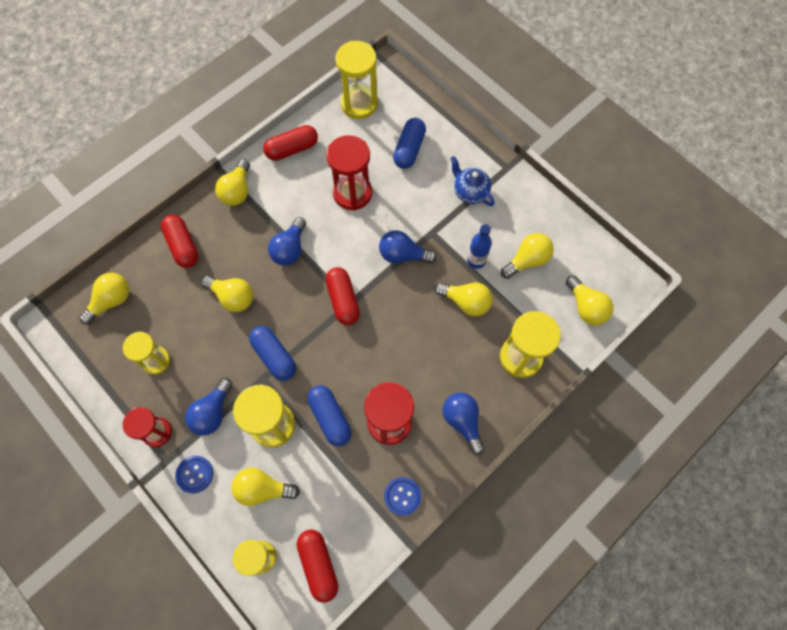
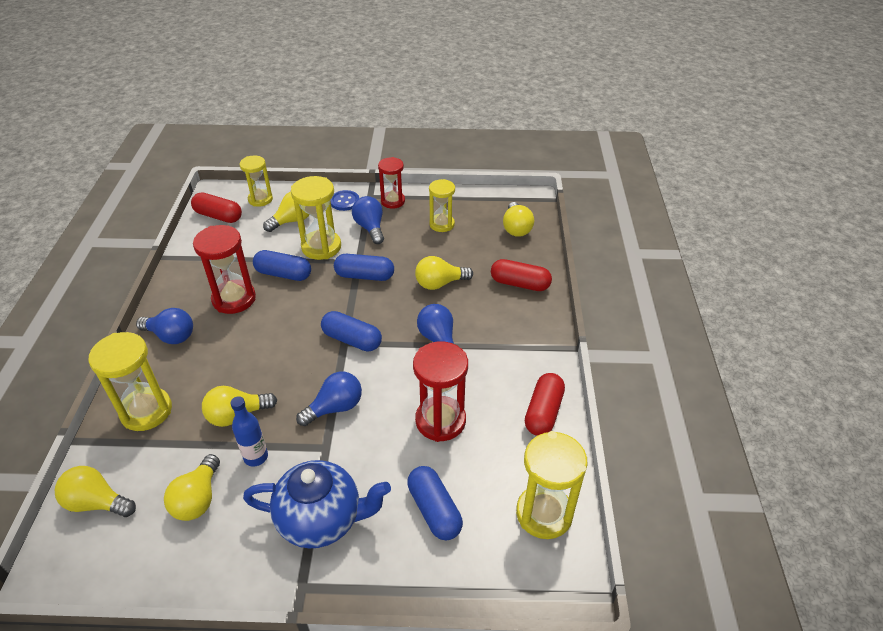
camera: 135 degrees right, 25 degrees down
(237, 191) = (538, 345): yellow light bulb -> none
(343, 300) = (352, 340): red capsule -> blue capsule
(402, 496) = (187, 272): blue button -> none
(470, 192) = (321, 520): blue teapot -> blue teapot, size x1.63

